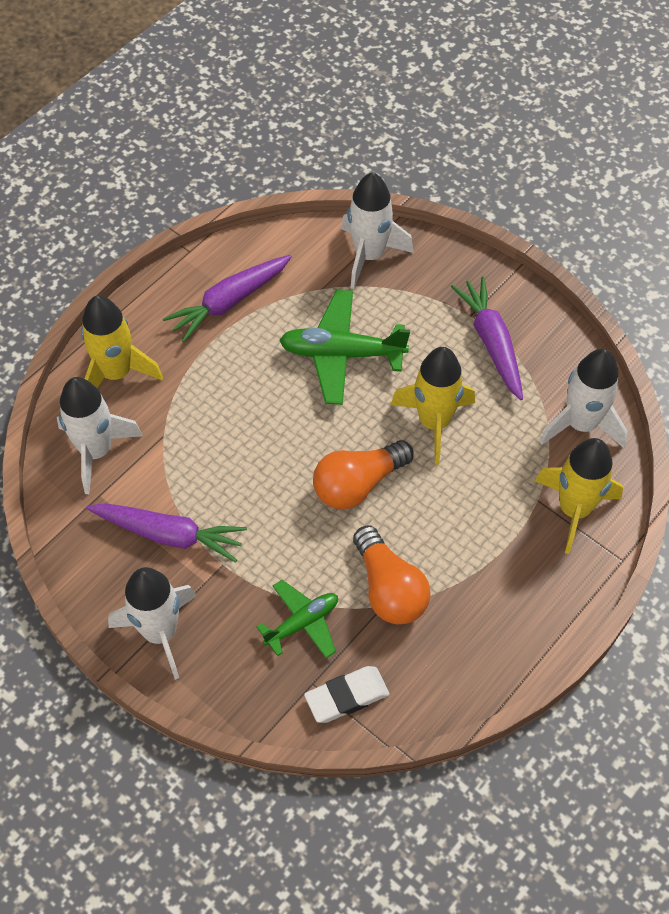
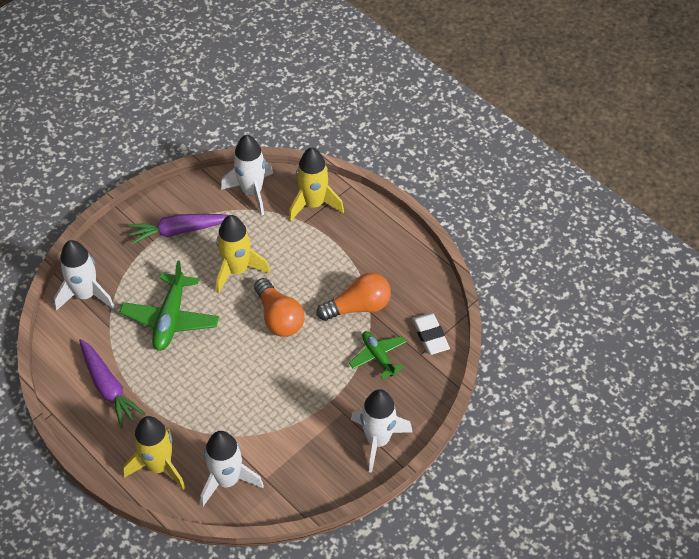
camera: 85 degrees left, 5 degrees down
(169, 534) = (303, 433): purple carrot -> none

